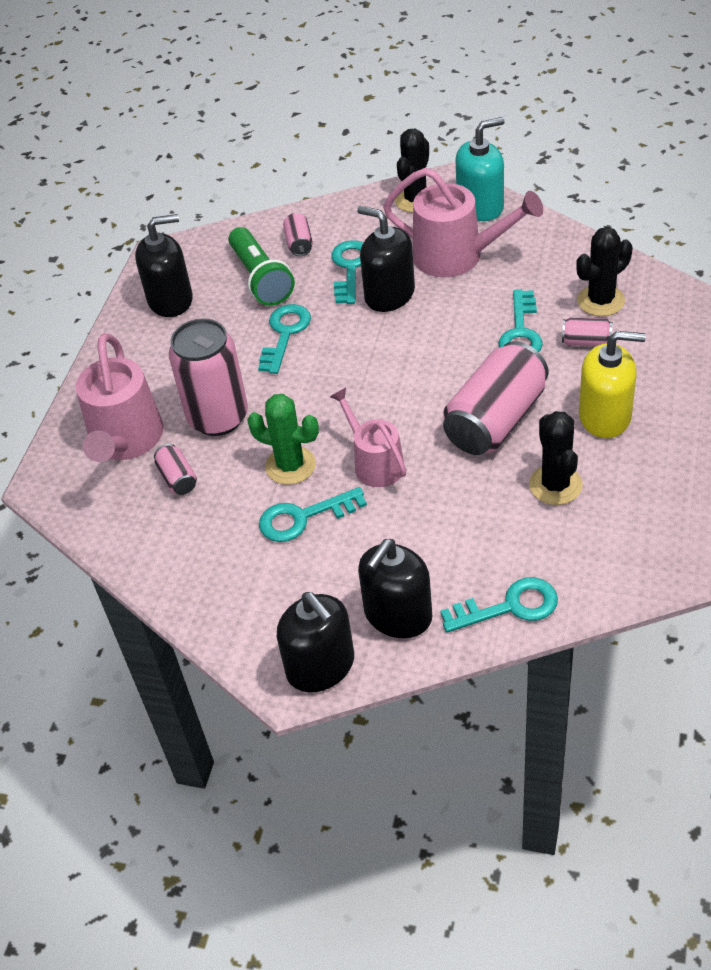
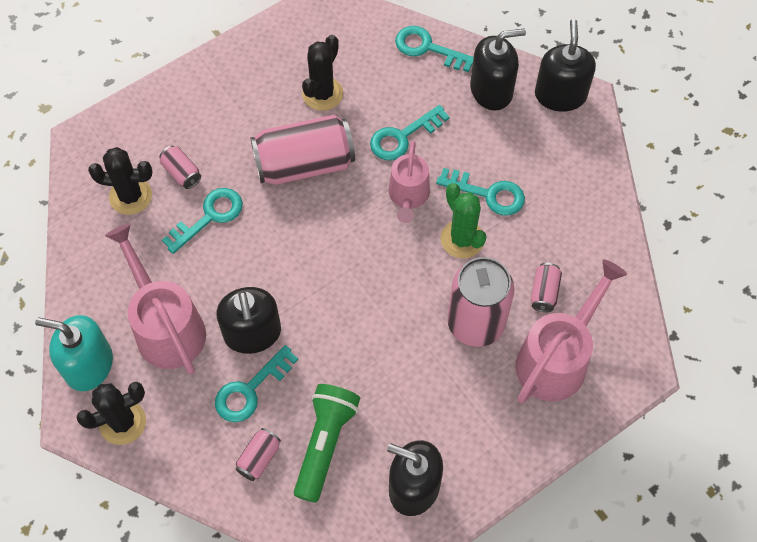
camera: 145 degrees left, 15 degrees up
(285, 334) = (361, 363): turquoise key -> turquoise key (403, 137)
(605, 416) = (240, 112): yellow soap dispenser -> none

